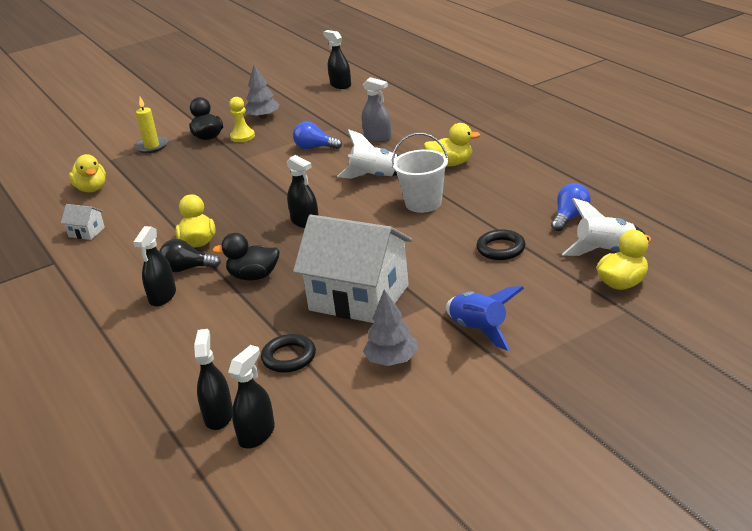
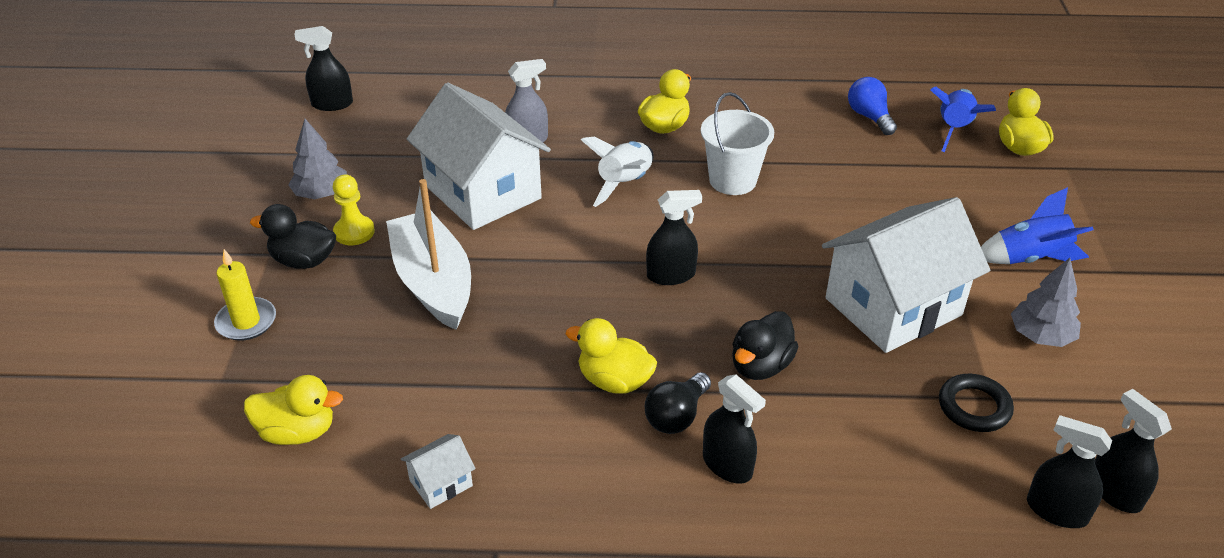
camera: 60 degrees left, 10 degrees up
(225, 169) = (433, 282): none -> white boat
(315, 148) = (482, 192): blue light bulb -> white house
(501, 249) = (886, 179): black ring -> none
(605, 252) = (954, 130): white rocket -> blue rocket

